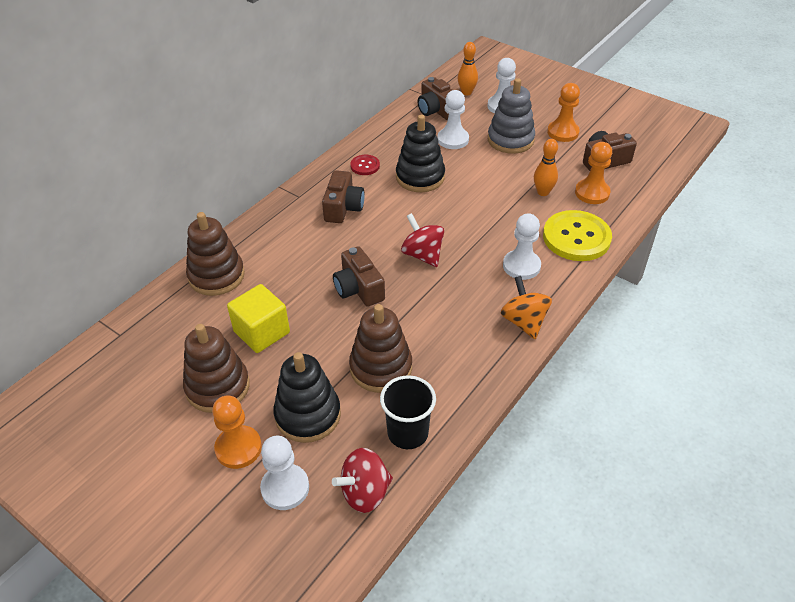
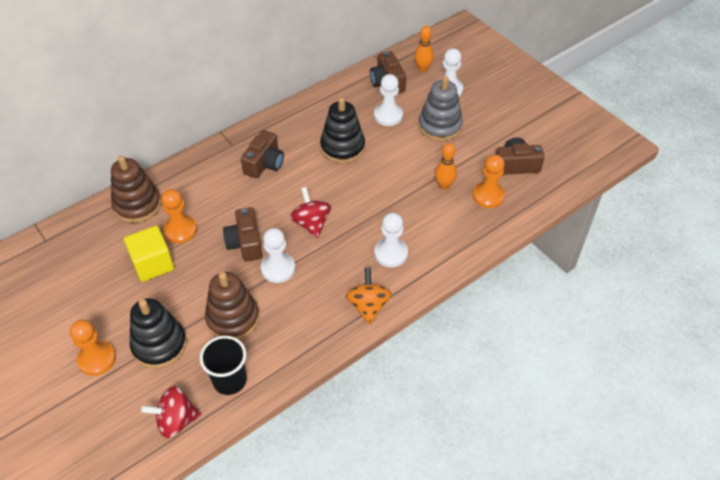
camera: 15 degrees right, 5 degrees up
(218, 387) = (101, 303): brown stacking toy -> none
(285, 488) = (118, 401): white pawn -> white pawn (278, 269)
(365, 166) = (300, 126): red button -> none
(563, 132) = (491, 128): orange pawn -> orange pawn (180, 230)
(576, 237) = (452, 237): yellow button -> none

